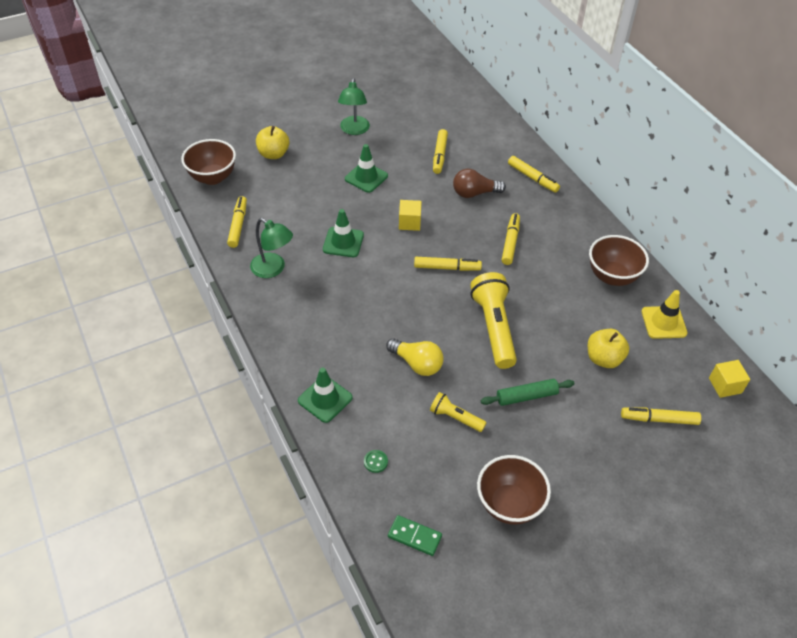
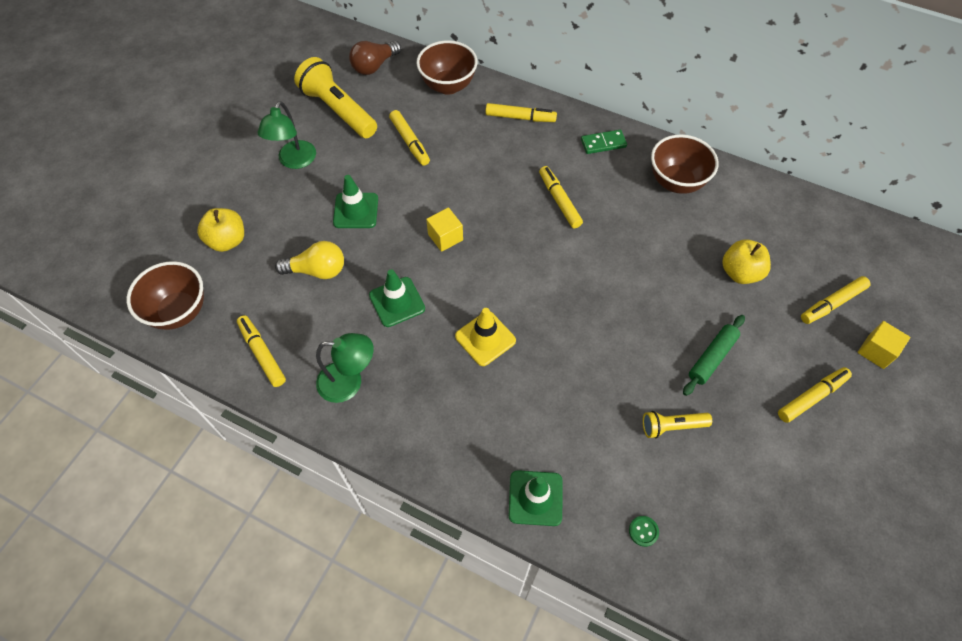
camera: 35 degrees left, 10 degrees up
(354, 130) = (294, 161): green lamp -> green lamp turned 45 degrees clockwise
(414, 536) = (746, 584): green domino -> green domino (603, 143)
(417, 364) = (588, 392): yellow light bulb -> yellow light bulb (317, 270)
(447, 267) = (525, 266): yellow marker -> yellow marker (811, 397)
(474, 193) = (480, 166): brown light bulb -> brown light bulb (374, 66)
(494, 328) = (623, 304): yellow flashlight -> yellow flashlight (338, 110)
(509, 504) = (793, 483): brown bowl -> brown bowl (448, 86)
(663, 322) = (755, 203): yellow traffic cone -> yellow traffic cone (485, 338)
(725, 385) = (851, 234): yellow cube -> yellow cube (876, 351)

